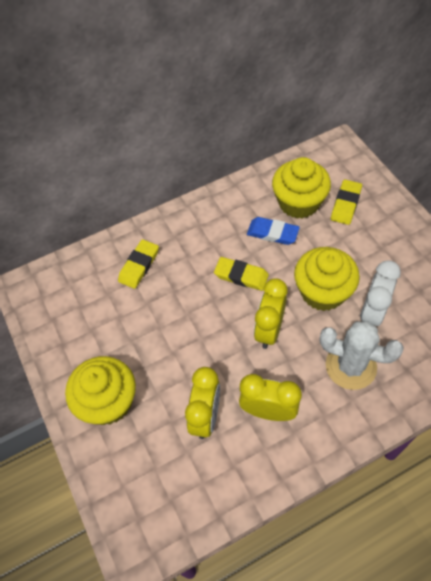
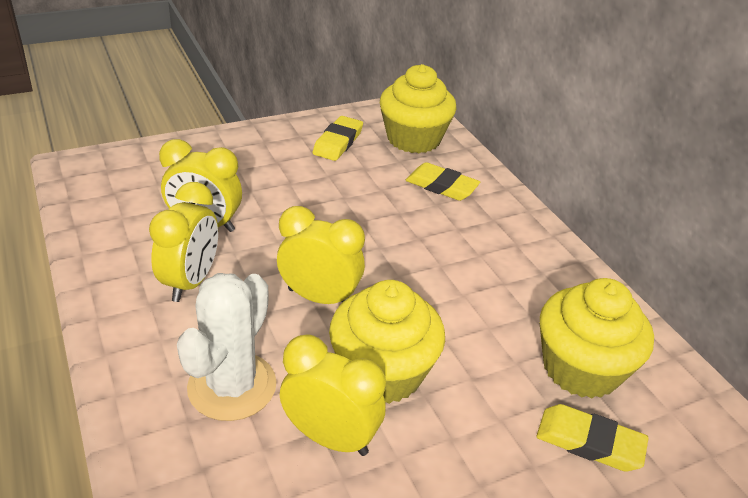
camera: 85 degrees right, 20 degrees down
(108, 401) = (252, 156): yellow cupcake -> yellow cupcake (413, 139)
(241, 276) = (421, 278): yellow eraser -> yellow eraser (338, 142)
(272, 233) = (507, 324): blue eraser -> none
(372, 312) = (330, 438): white clock -> yellow clock

